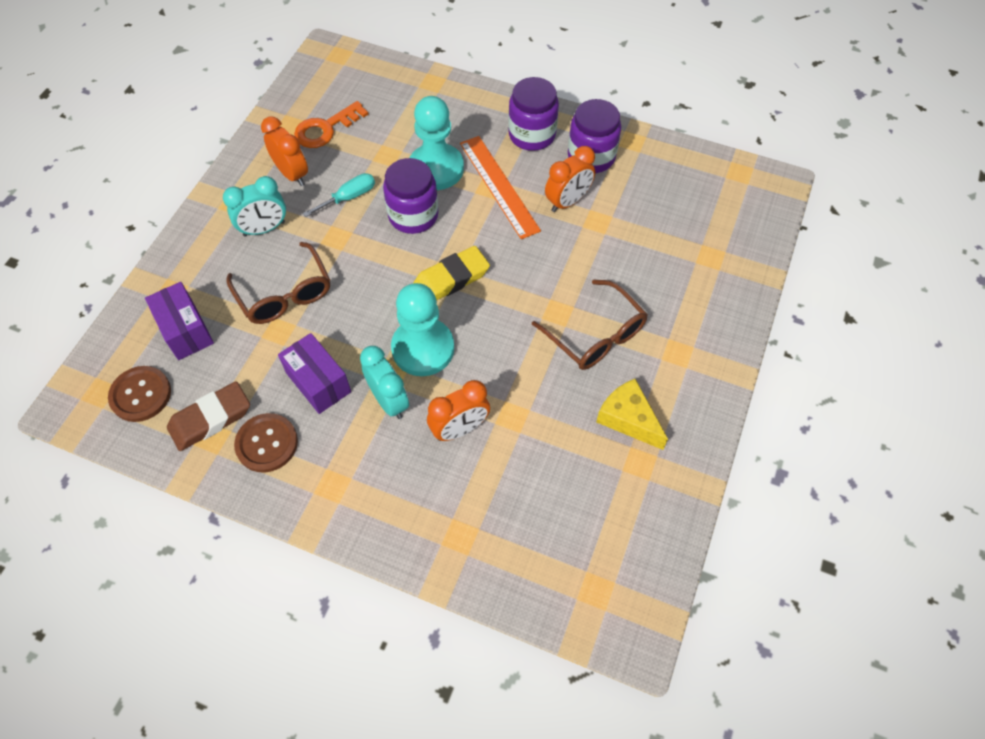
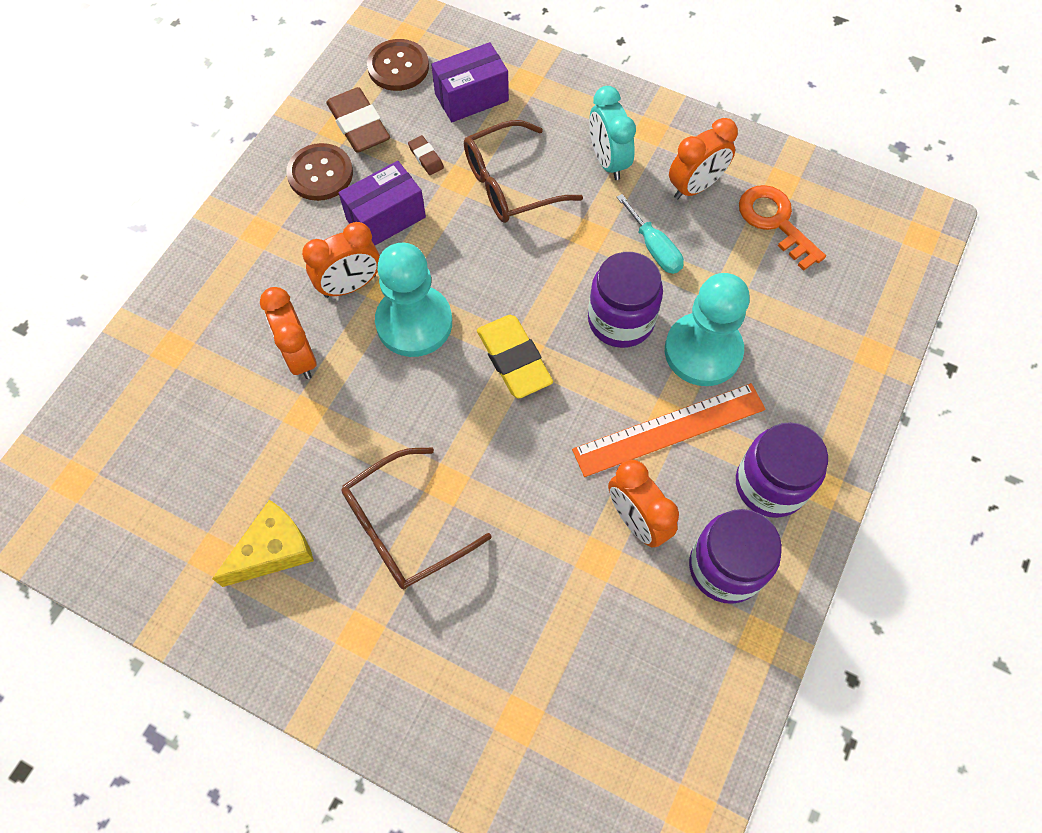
camera: 95 degrees right, 5 degrees up
(253, 359) = (426, 157): none -> brown eraser
(389, 400) = (350, 286): turquoise clock -> orange clock

